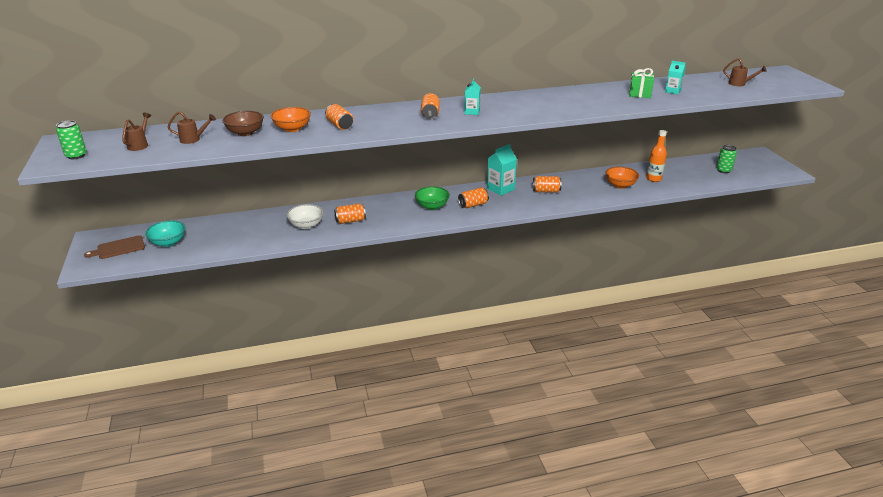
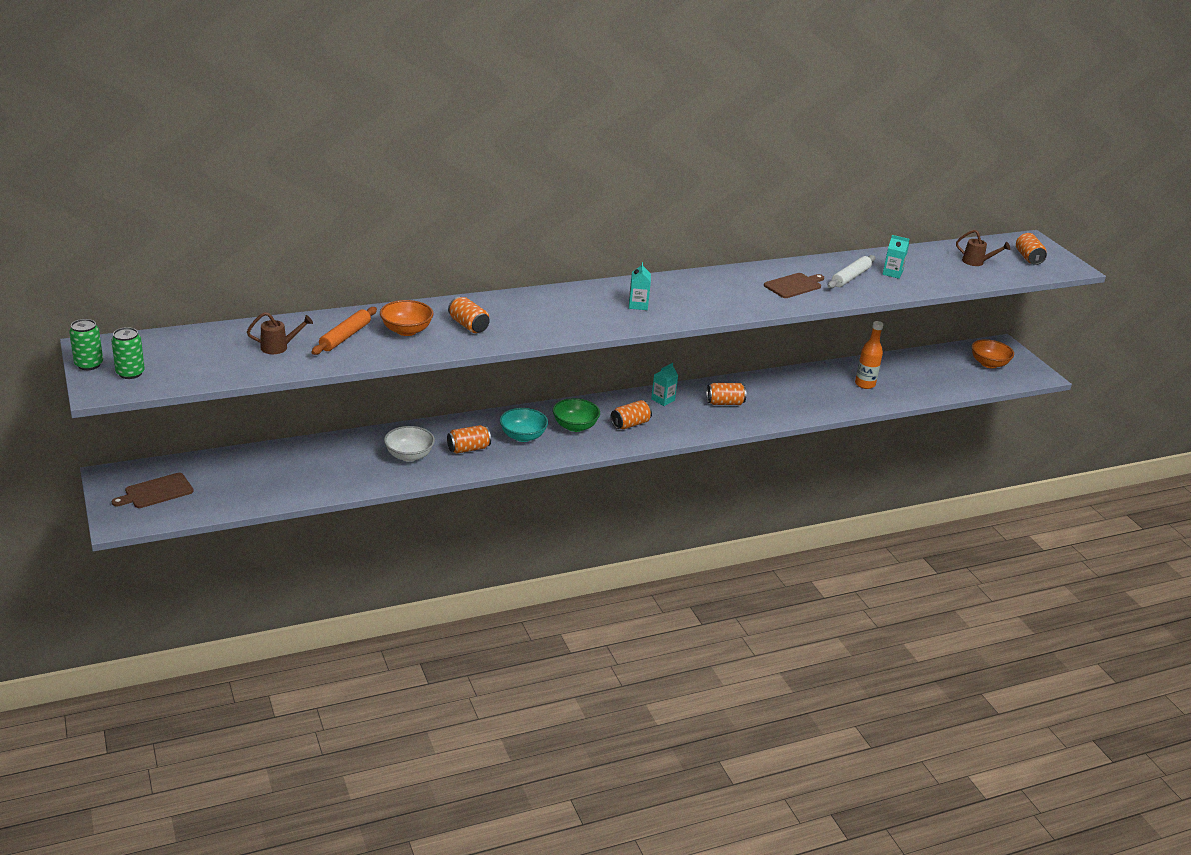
camera: 10 degrees left, 0 degrees up
(140, 145) = (209, 356): brown watering can -> none
(168, 242) = (224, 483): turquoise bowl -> turquoise bowl (523, 436)
(245, 133) = (345, 337): brown bowl -> orange rolling pin
(430, 114) = (583, 309): orange can -> orange can (1028, 258)
(500, 189) = (663, 399): turquoise carton -> turquoise carton, size x0.62
(595, 99) = (794, 285): none -> brown cutting board
(620, 185) = (822, 394): orange bowl -> orange bowl (989, 364)
(639, 94) = (850, 277): green gift -> white rolling pin
(723, 170) = (955, 371): green can -> green can (89, 364)

